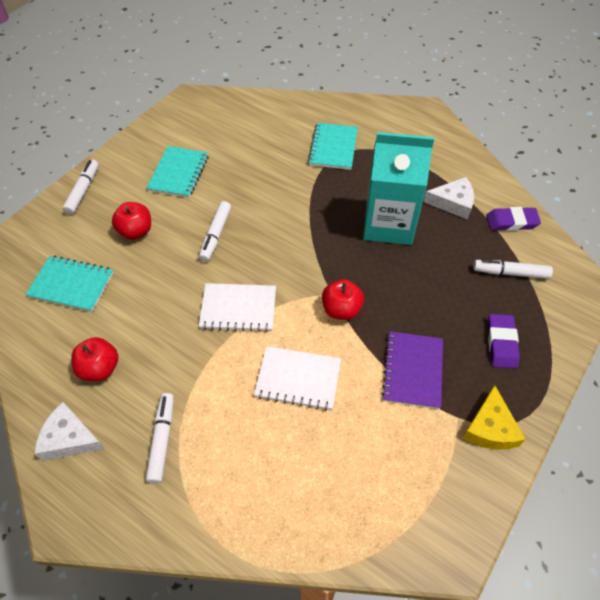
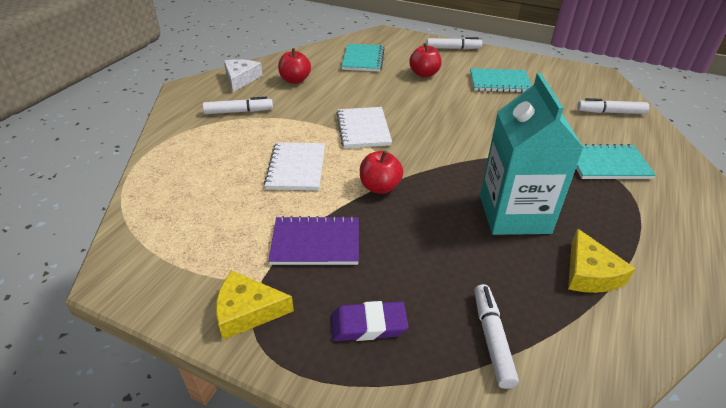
camera: 80 degrees right, 15 degrees down
(216, 235) = (439, 108): white marker -> white marker (610, 112)
(453, 203) = (590, 273): white cheese -> yellow cheese
(511, 222) = (595, 343): purple eraser -> none

